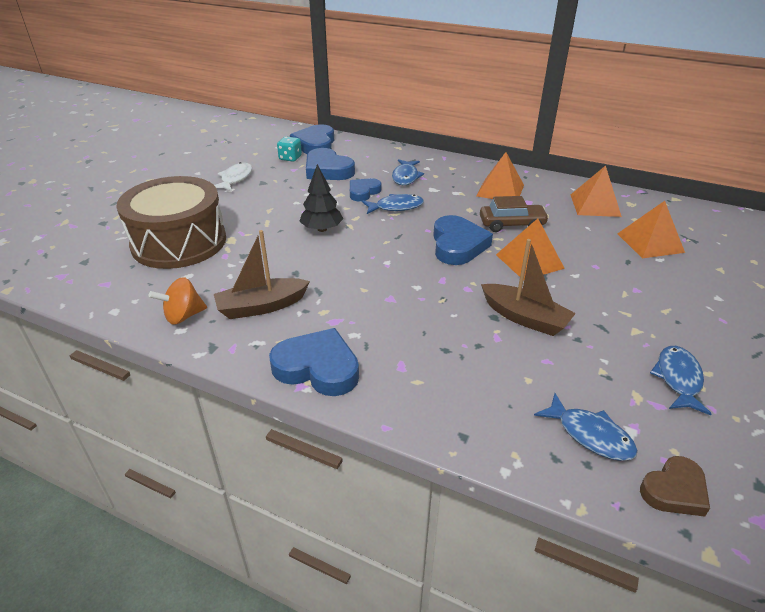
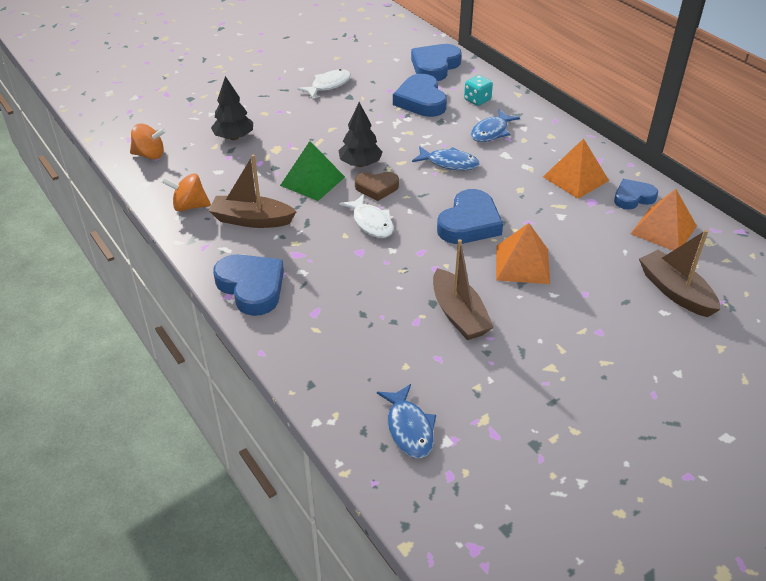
camera: 30 degrees right, 5 degrees up
(97, 283) = (150, 155): none -> orange spinning top
(179, 242) = (234, 137): brown drum -> black tree
(290, 158) = (397, 76): turquoise dice -> turquoise dice (477, 100)
(291, 255) = (312, 181): none -> green pyramid
(363, 192) = (433, 136): blue heart -> blue heart (633, 197)
(377, 271) = (371, 223): none -> white fish
(512, 224) = (546, 220): brown car -> none
(650, 243) = (675, 291): orange pyramid -> brown boat
(674, 490) = (430, 496): brown heart -> brown heart (377, 188)
(678, 379) = (539, 422): blue fish -> none

